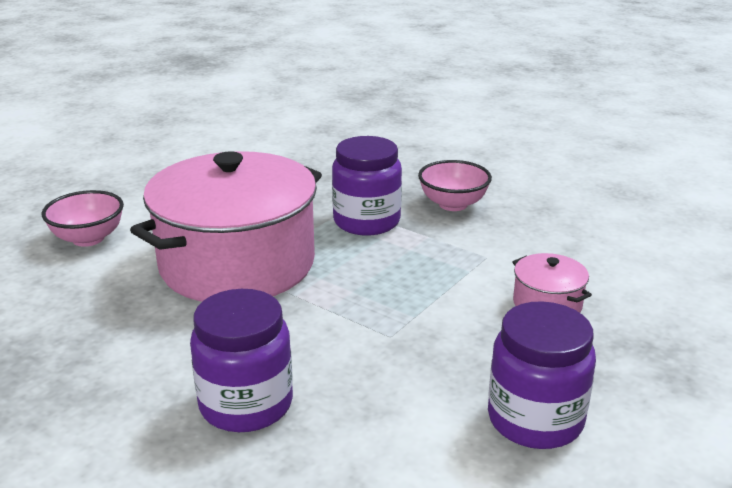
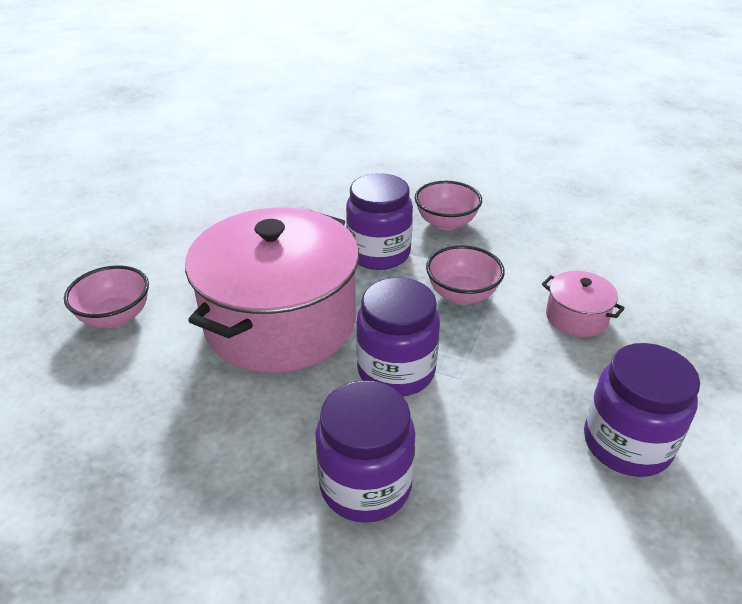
camera: 15 degrees left, 10 degrees up
(328, 320) = (396, 371): none -> purple jar
(433, 267) = (462, 295): none -> pink bowl

